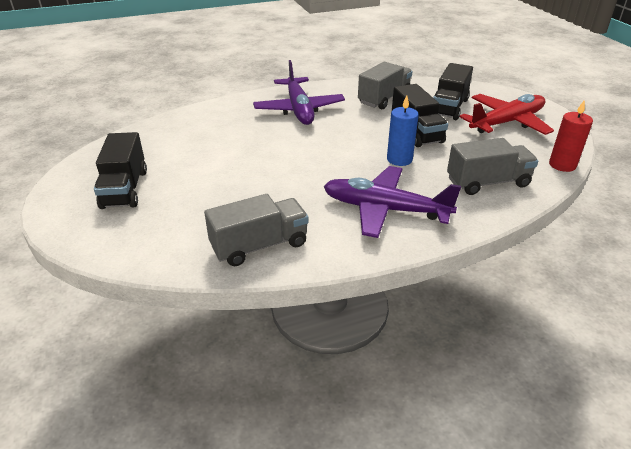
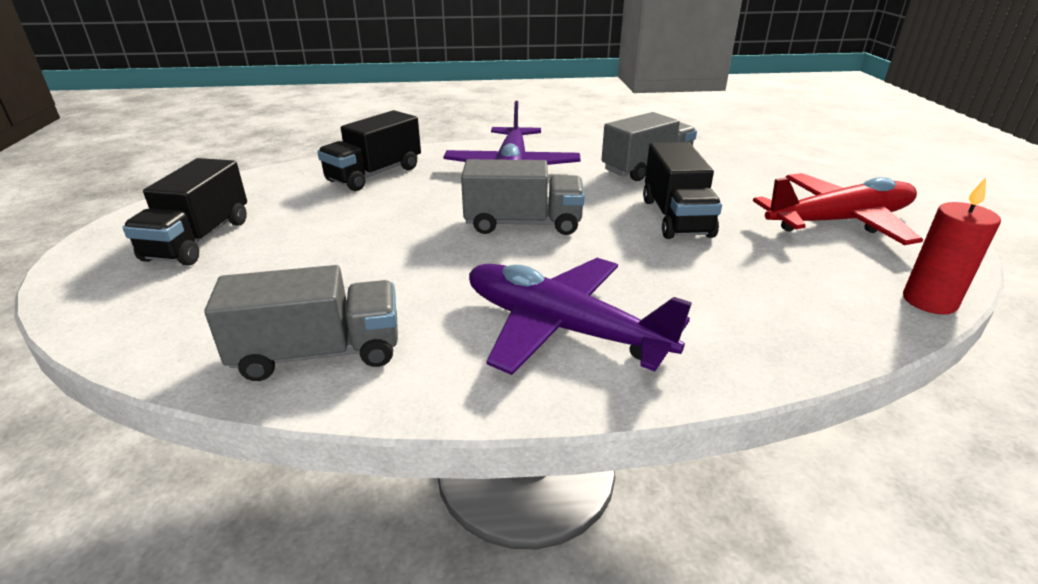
camera: 15 degrees right, 5 degrees down
(399, 159) = (628, 253): blue candle -> none
(449, 107) = (746, 189): black truck -> black truck (374, 174)
(488, 182) = (771, 311): grey truck -> grey truck (523, 224)

